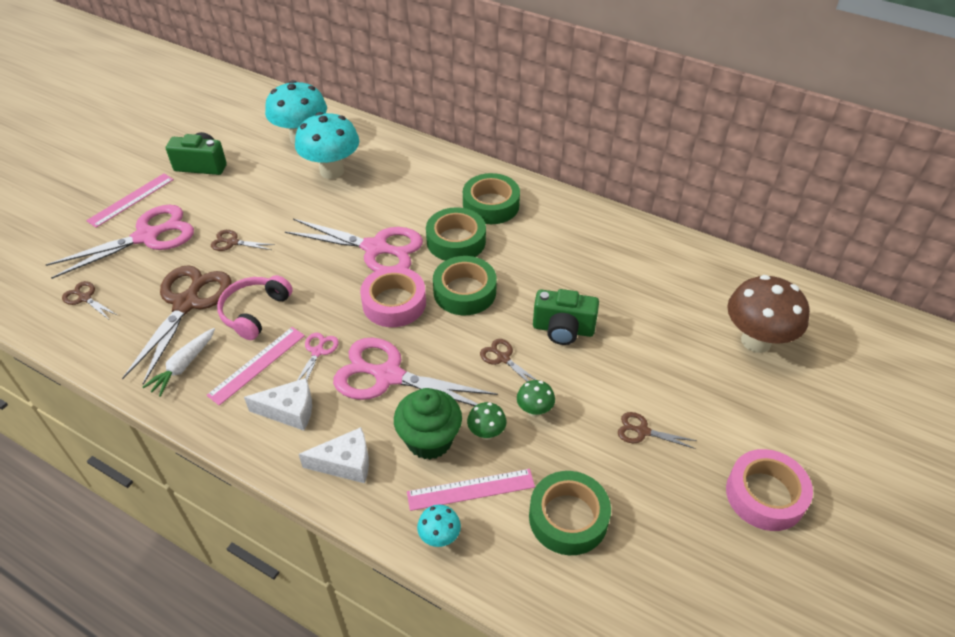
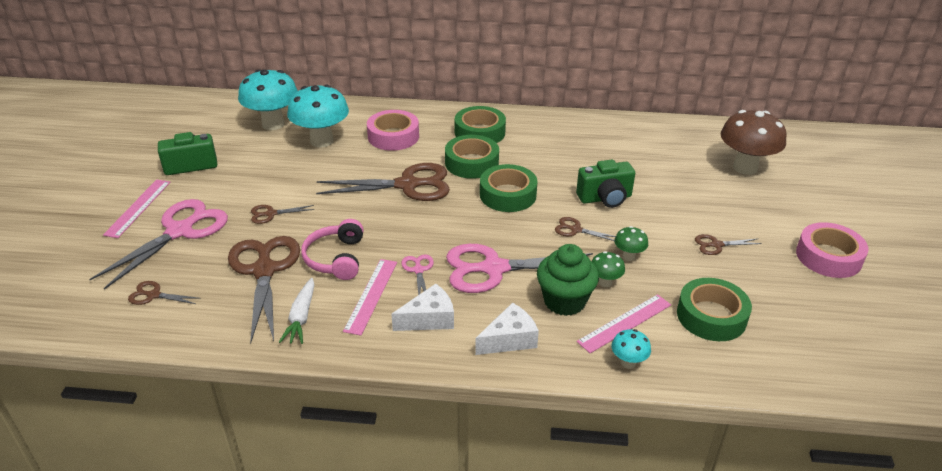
camera: 25 degrees left, 10 degrees down
(375, 248) = (407, 185): pink scissors -> brown scissors
(394, 303) = (456, 218): pink tape -> pink tape (393, 136)

